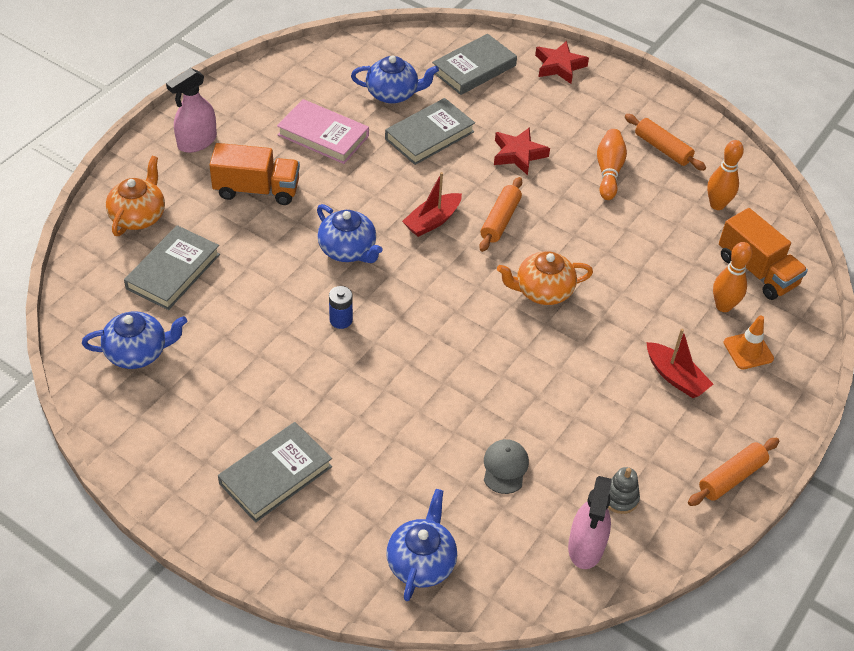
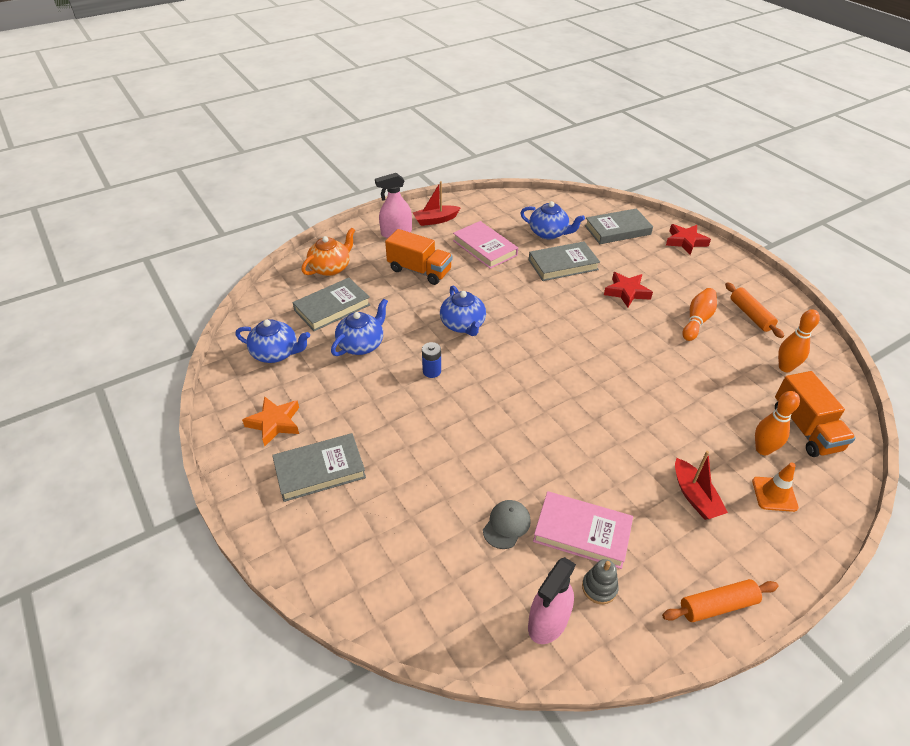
camera: 25 degrees right, 5 degrees down
(190, 438) = (275, 423): none -> orange star
(421, 562) = (395, 582): blue teapot -> blue teapot (361, 344)
(432, 221) = (537, 321): red boat -> red boat (435, 220)
(500, 220) = (591, 334): orange rolling pin -> none
(542, 291) = (603, 393): orange teapot -> none
(582, 450) = (582, 532): none -> pink book

